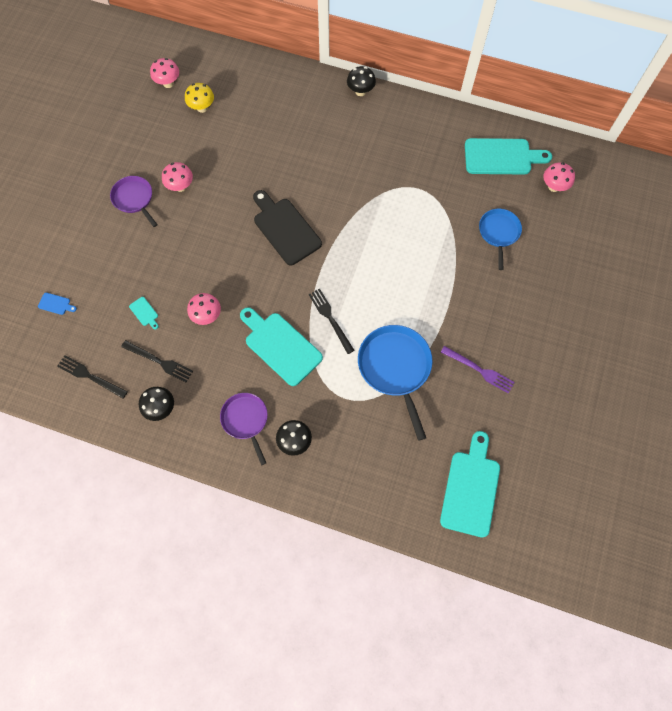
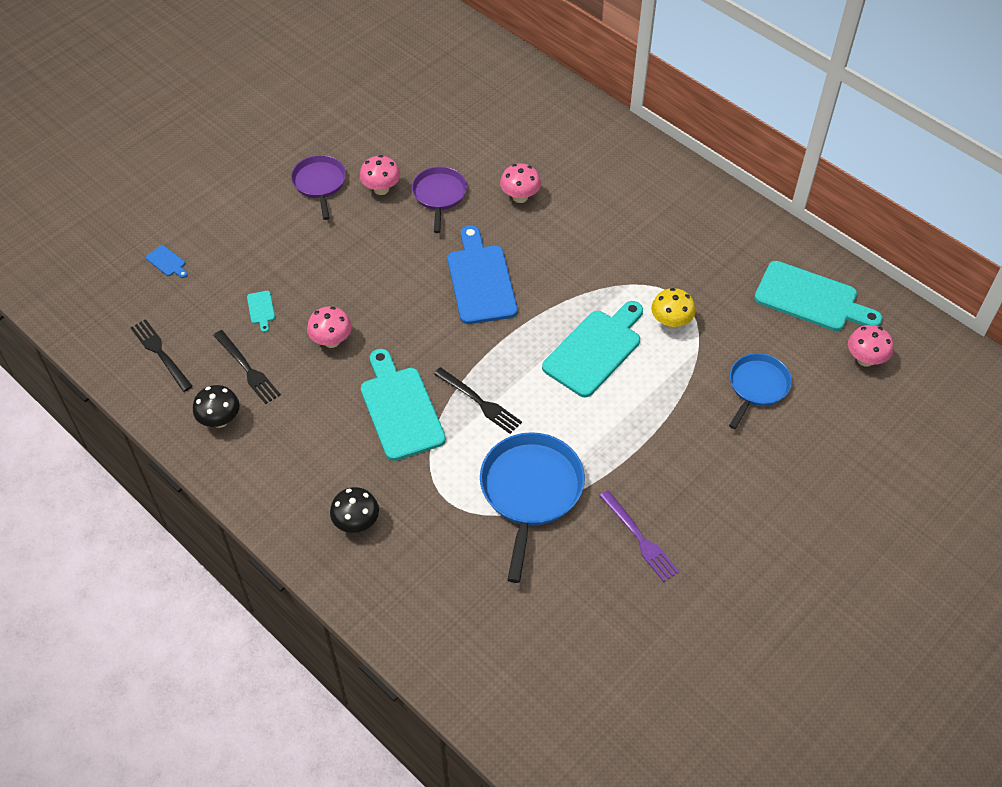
camera: 25 degrees right, 15 degrees down
(168, 83) = (430, 73): pink mushroom -> pink mushroom (520, 197)
(202, 108) = (455, 113): yellow mushroom -> yellow mushroom (671, 322)
(245, 420) = (311, 474): purple pan -> purple pan (439, 195)
(285, 229) = (481, 280): black cutting board -> blue cutting board
(330, 318) = (479, 402): black fork -> black fork turned 135 degrees clockwise
(360, 91) = (663, 160): black mushroom -> none
(471, 488) = (549, 674): turquoise cutting board -> turquoise cutting board (595, 350)

